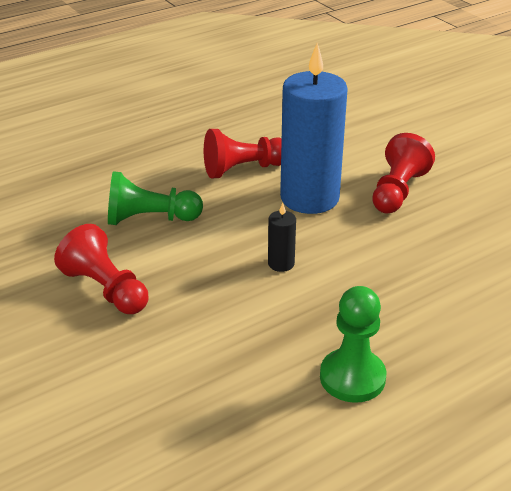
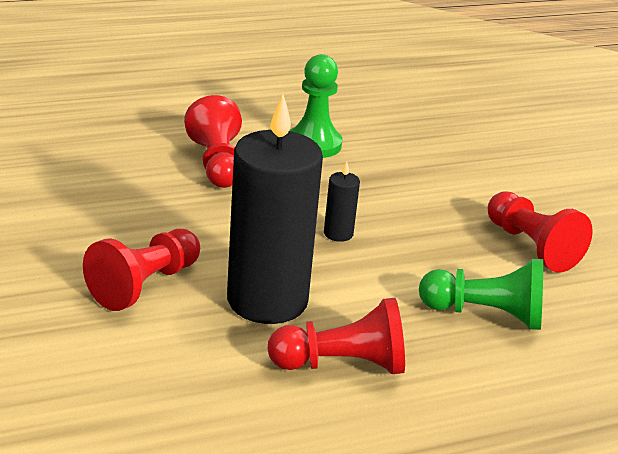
camera: 170 degrees left, 5 degrees down
(309, 198) = (267, 300): blue candle -> black candle
(432, 319) = (217, 163): none -> red pawn

